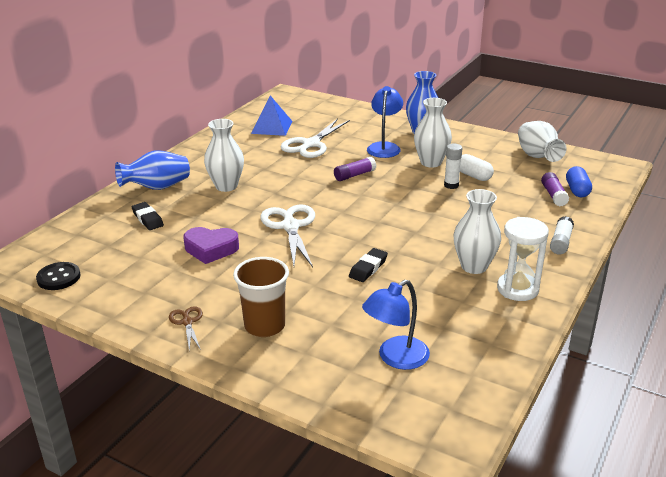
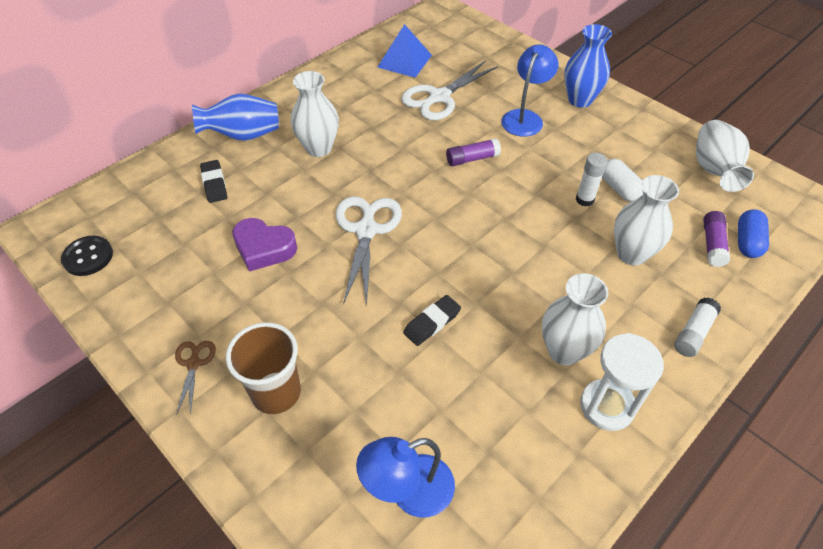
camera: 15 degrees right, 20 degrees up
(431, 162) = (573, 155): white vase -> white vase (631, 254)

